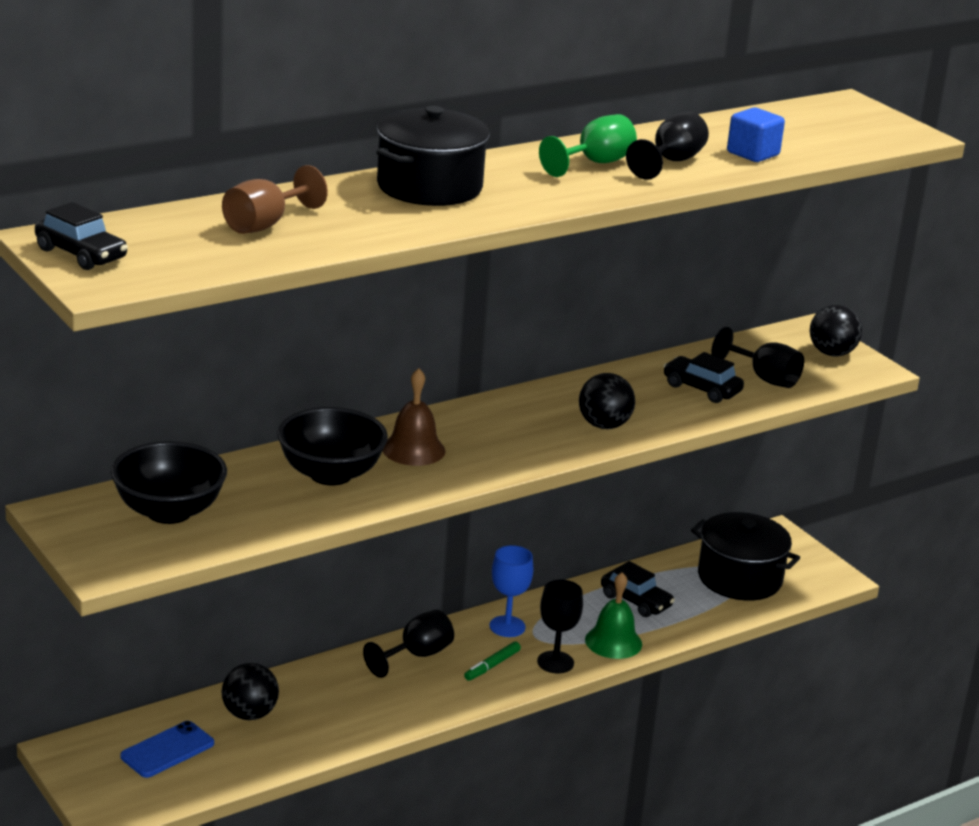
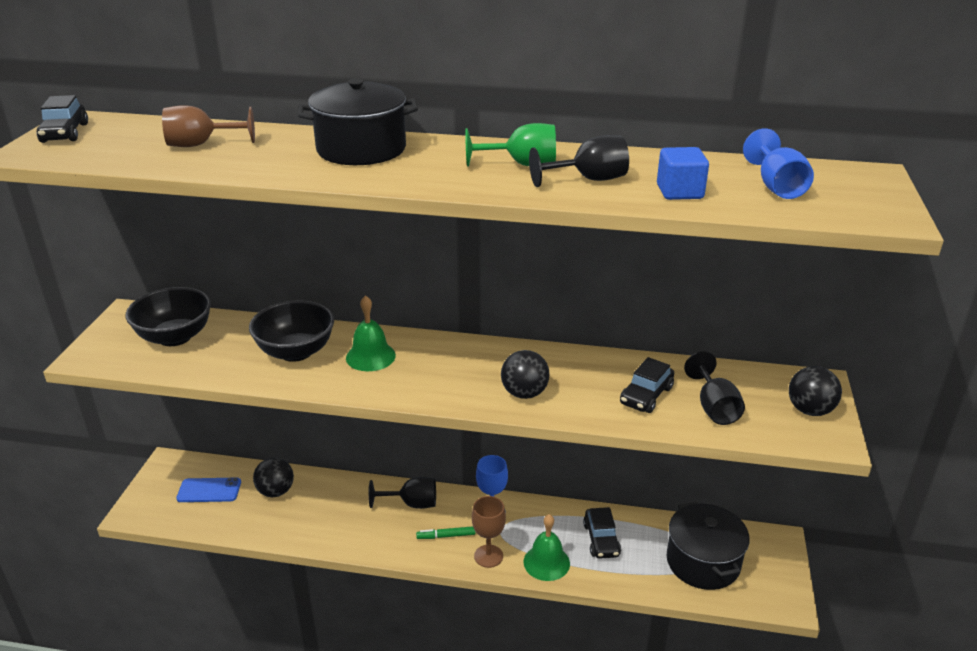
camera: 45 degrees right, 5 degrees up
(413, 449) = (370, 356): brown bell -> green bell
(555, 662) = (488, 556): black goblet -> brown goblet
(701, 389) = (646, 395): black car -> black car turned 135 degrees counterclockwise
(807, 131) = (776, 187): none -> blue goblet

